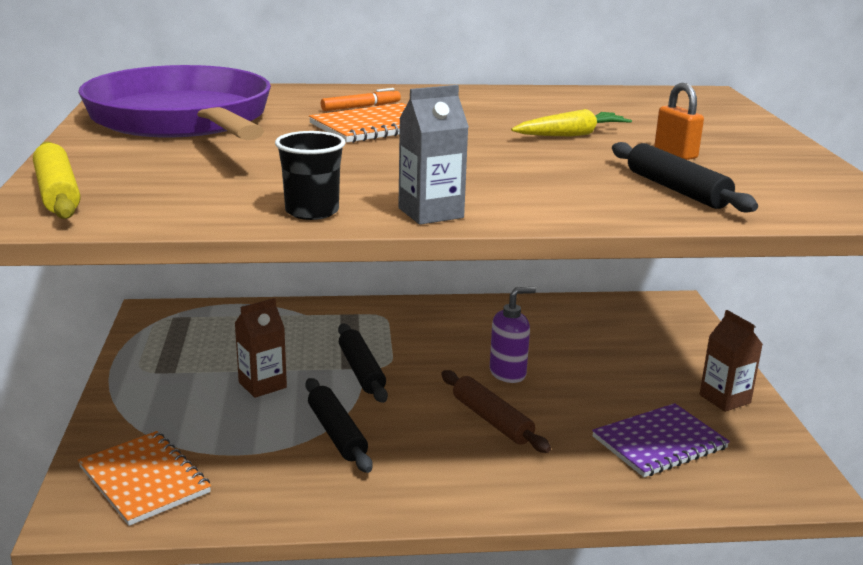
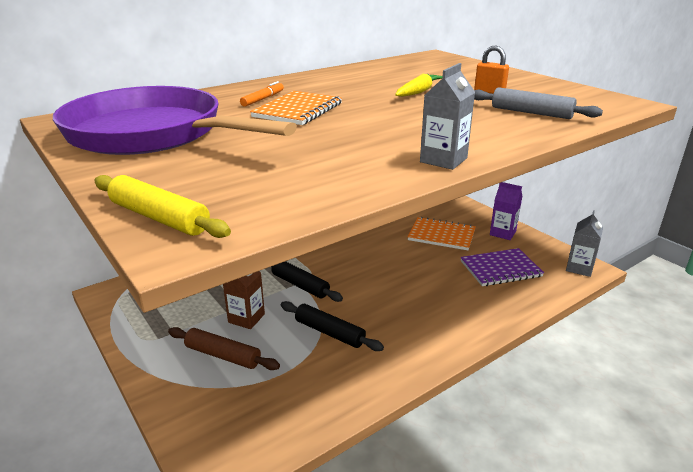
camera: 30 degrees left, 5 degrees up
(144, 480) = (236, 421): orange notebook -> orange notebook (441, 235)
(312, 211) = (373, 179): black cup -> none
(492, 420) = (407, 288): brown rolling pin -> brown rolling pin (223, 355)
(508, 373) = (385, 256): purple soap dispenser -> none
(659, 442) = (500, 269): purple notebook -> purple notebook turned 45 degrees clockwise
(676, 190) = (531, 113): black rolling pin -> grey rolling pin
(724, 399) = (502, 233): brown carton -> purple carton
(795, 485) = (579, 268): none -> grey carton

